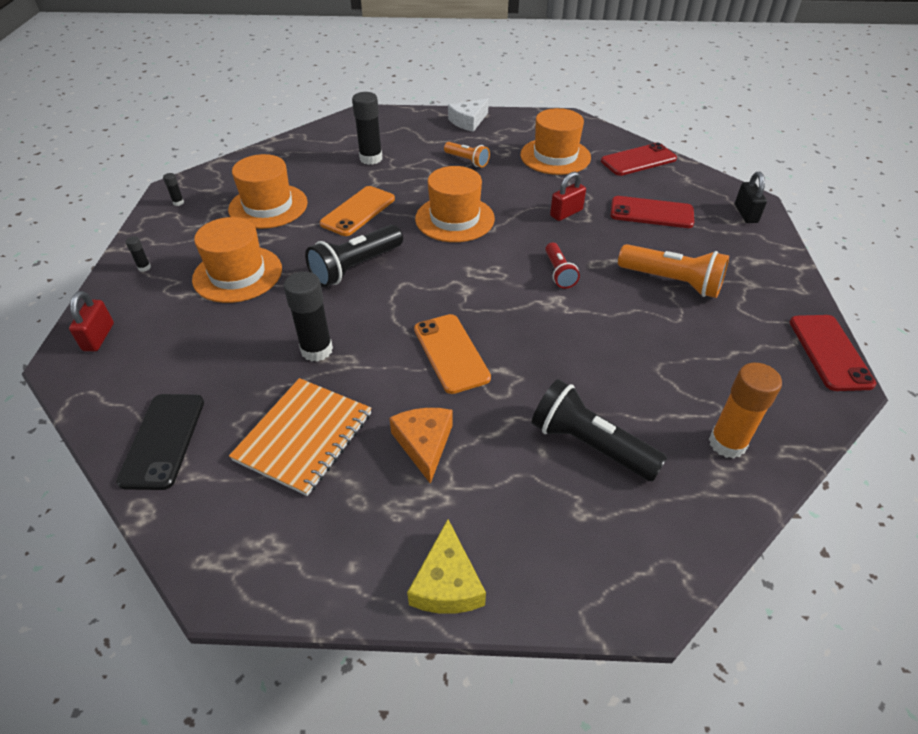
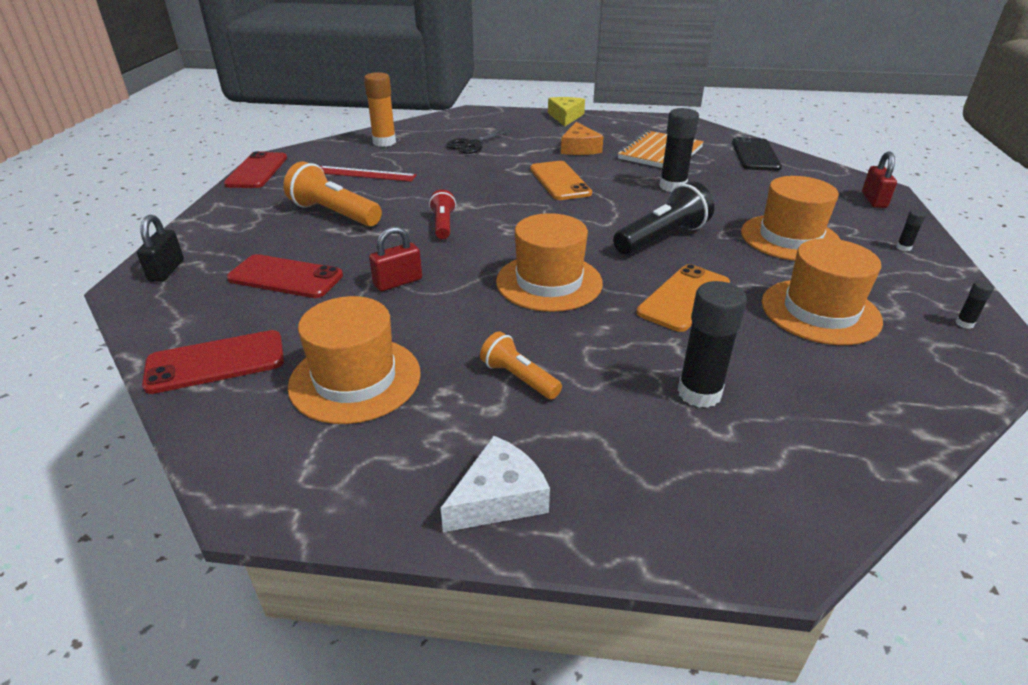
camera: 175 degrees left, 10 degrees down
(590, 445) = (472, 144): black flashlight -> black scissors
(693, 354) = (365, 174): none -> red ruler

